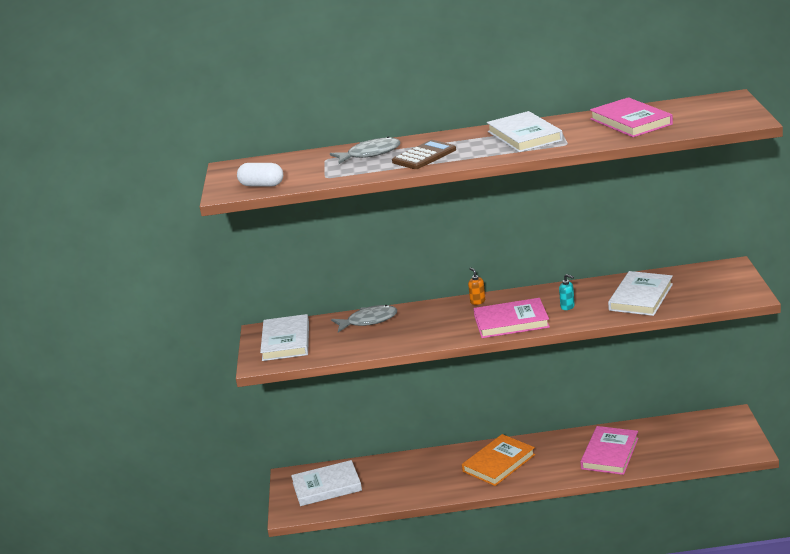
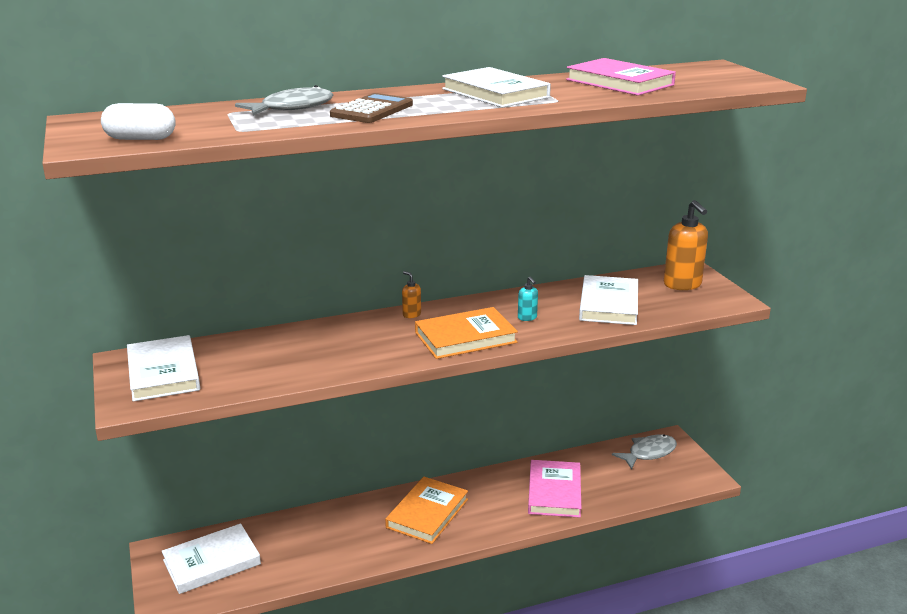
camera: 20 degrees left, 0 degrees up
(368, 321) = (275, 342): grey fish -> grey fish (648, 453)
(511, 322) = (465, 337): pink book -> orange book
(567, 307) = (527, 318): turquoise soap dispenser -> turquoise soap dispenser turned 45 degrees clockwise
(715, 280) = (682, 285): none -> orange soap dispenser

